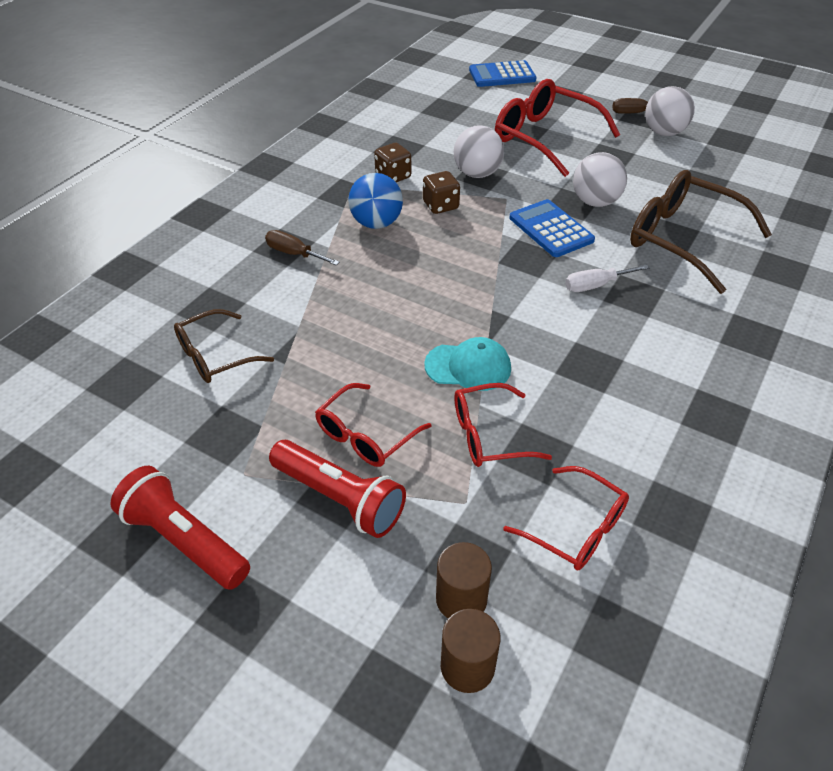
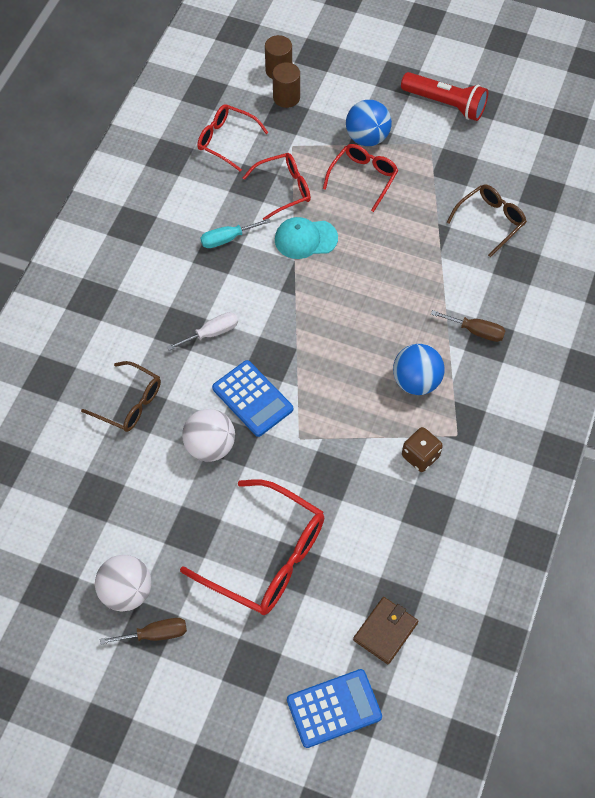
camera: 170 degrees right, 15 degrees up
(339, 498) = (367, 138): red flashlight -> blue ball
(440, 206) = (361, 416): brown dice -> none
(455, 99) = (385, 631): none -> brown wallet
(477, 174) = (334, 474): white ball -> none
(576, 380) = (227, 239): none -> turquoise screwdriver
(684, 240) = (129, 403): brown glasses -> brown glasses, size x0.59

